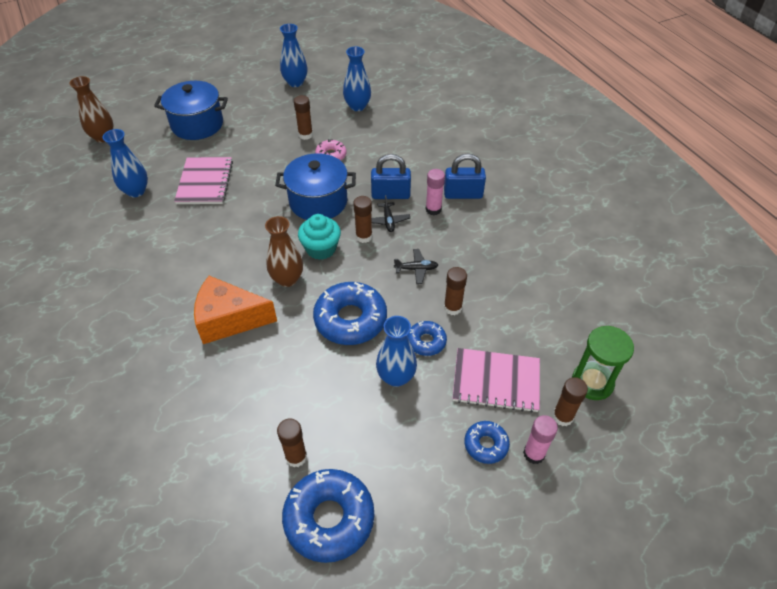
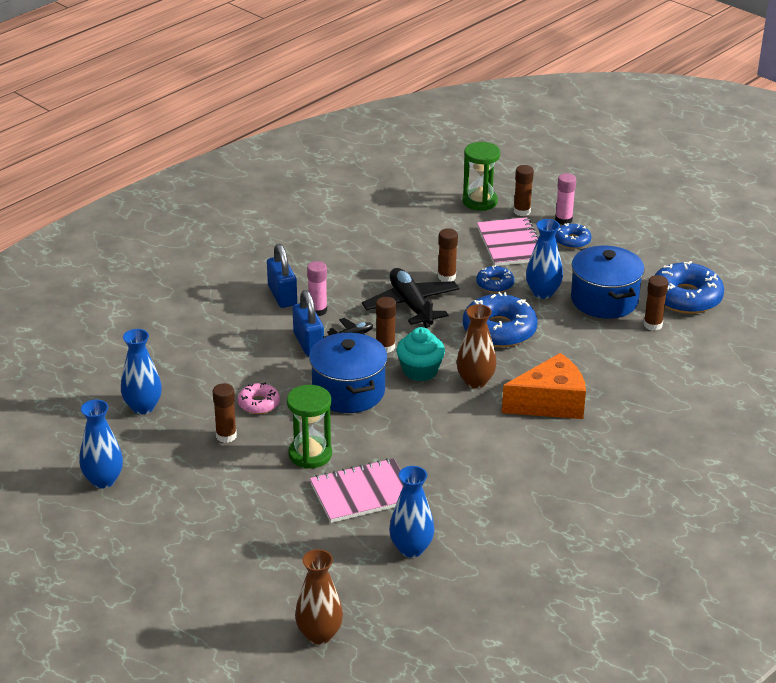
camera: 110 degrees left, 15 degrees down
(197, 124) = (246, 545): blue pot -> blue pot (604, 300)
(229, 319) = (550, 403): orange cheese -> orange cheese turned 90 degrees counterclockwise
(261, 167) = (310, 454): none -> green hourglass
(416, 269) = (411, 305): black plane -> black plane, size x2.05

